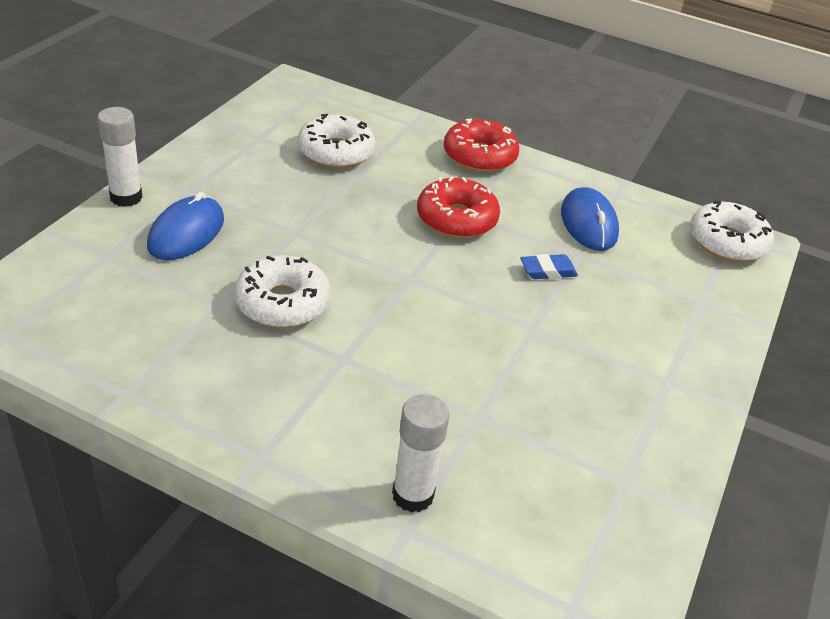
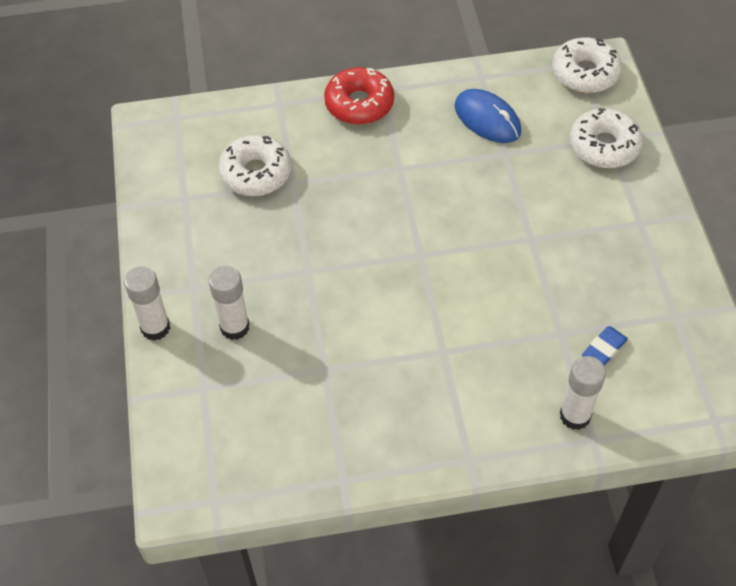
camera: 30 degrees left, 15 degrees up
(186, 233) = (235, 327): blue mouse -> white glue stick
(282, 303) = (362, 337): white donut -> white donut (604, 146)
(456, 219) = (400, 178): red donut -> none
(548, 271) = (499, 183): blue eraser -> blue eraser (604, 349)

